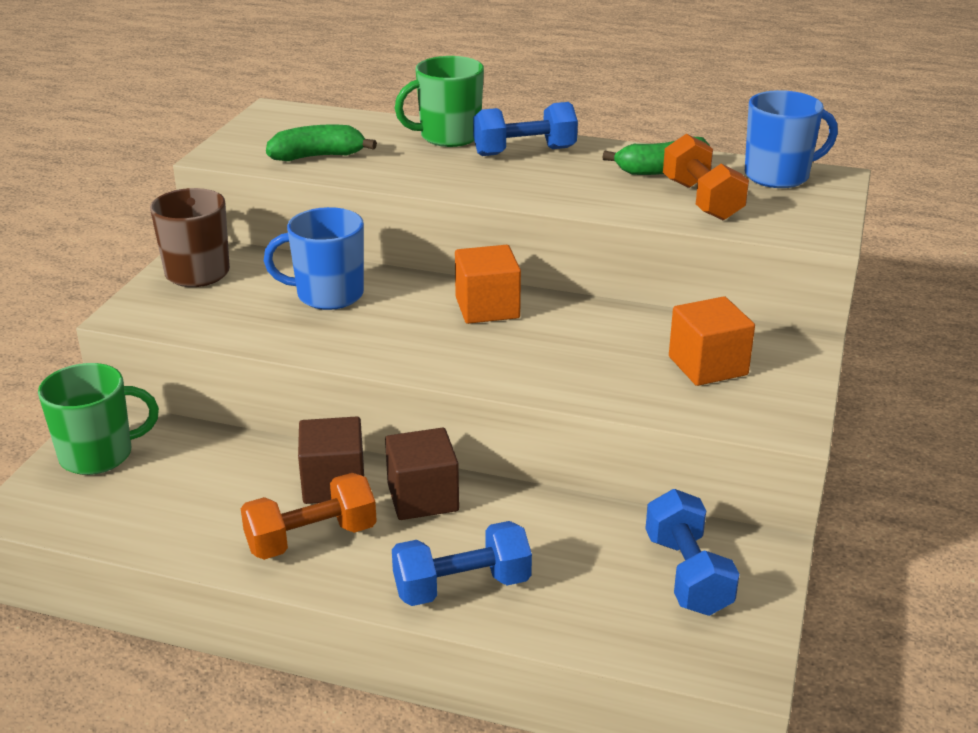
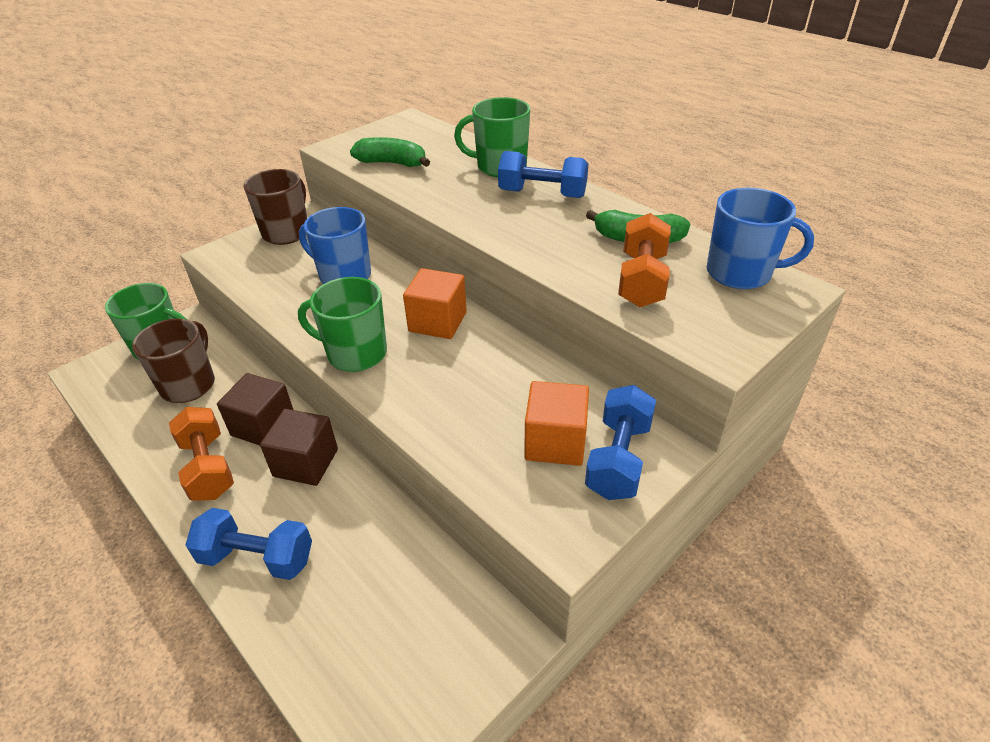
camera: 30 degrees right, 10 degrees up
(188, 477) = (189, 385): none -> brown mug
(311, 539) = (208, 467): orange dumbbell -> orange dumbbell turned 60 degrees clockwise
(431, 357) = (355, 353): none -> green mug
(687, 574) = (423, 631): blue dumbbell -> blue dumbbell (618, 458)

